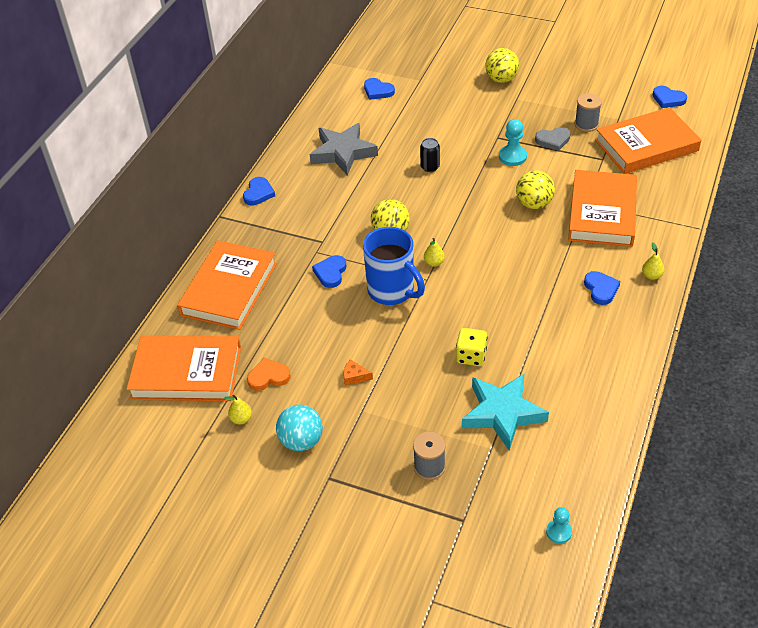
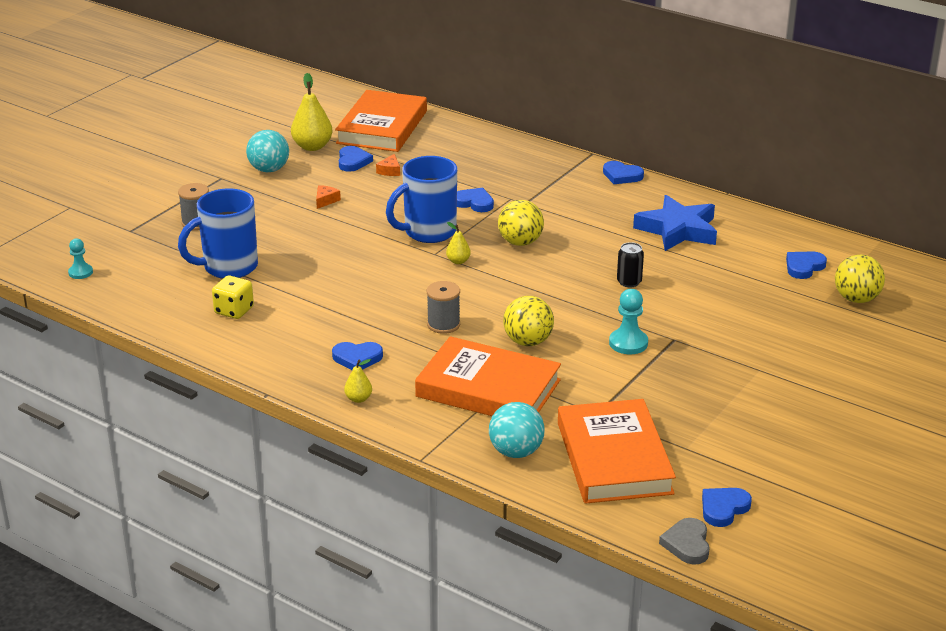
camera: 100 degrees right, 15 degrees down
(229, 289) = (479, 151): orange book -> none
(241, 419) = (312, 146): yellow pear -> yellow pear, size x1.91
(268, 377) = (353, 161): orange heart -> blue heart
(282, 344) = (390, 171): none -> orange cheese
(343, 153) = (678, 230): grey star -> blue star
(471, 356) = (311, 262): yellow dice -> yellow dice (234, 310)
(501, 79) = (812, 365): yellow ball -> yellow ball (856, 299)
(502, 413) = (228, 267): turquoise star -> blue mug
(553, 140) = (653, 381): grey heart -> grey heart (687, 544)
(586, 124) = (680, 416): grey spool -> grey spool (443, 324)
(666, 187) = (516, 452): none -> turquoise ball

